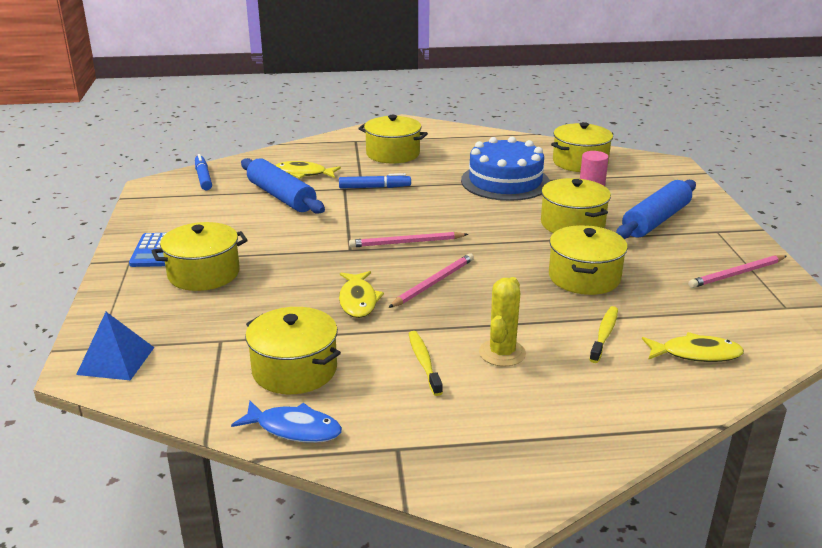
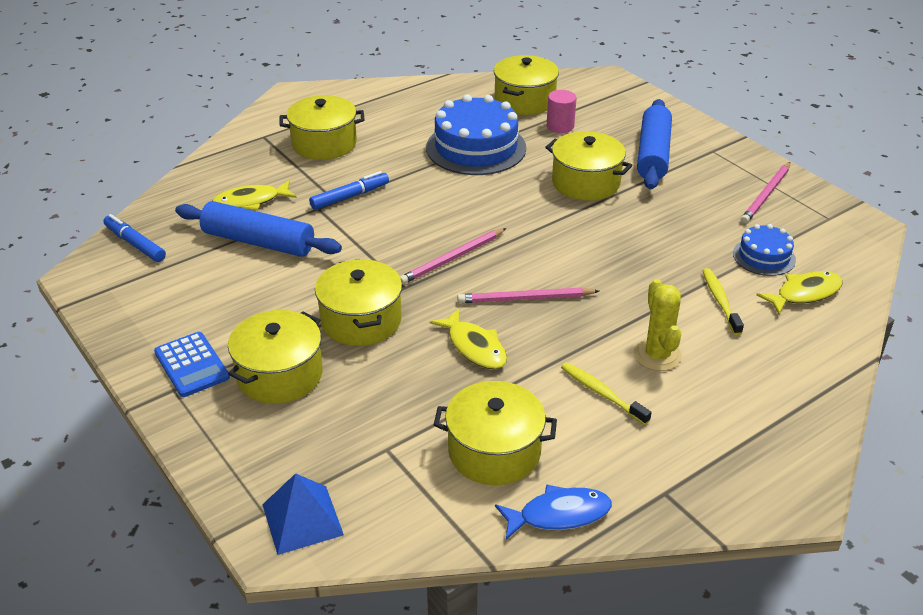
camera: 30 degrees left, 10 degrees up
(433, 283) = (525, 299): pink pencil -> pink pencil turned 105 degrees counterclockwise
(584, 277) = (650, 243): yellow pot -> yellow pot (361, 320)
(684, 316) = (764, 256): none -> blue cake

